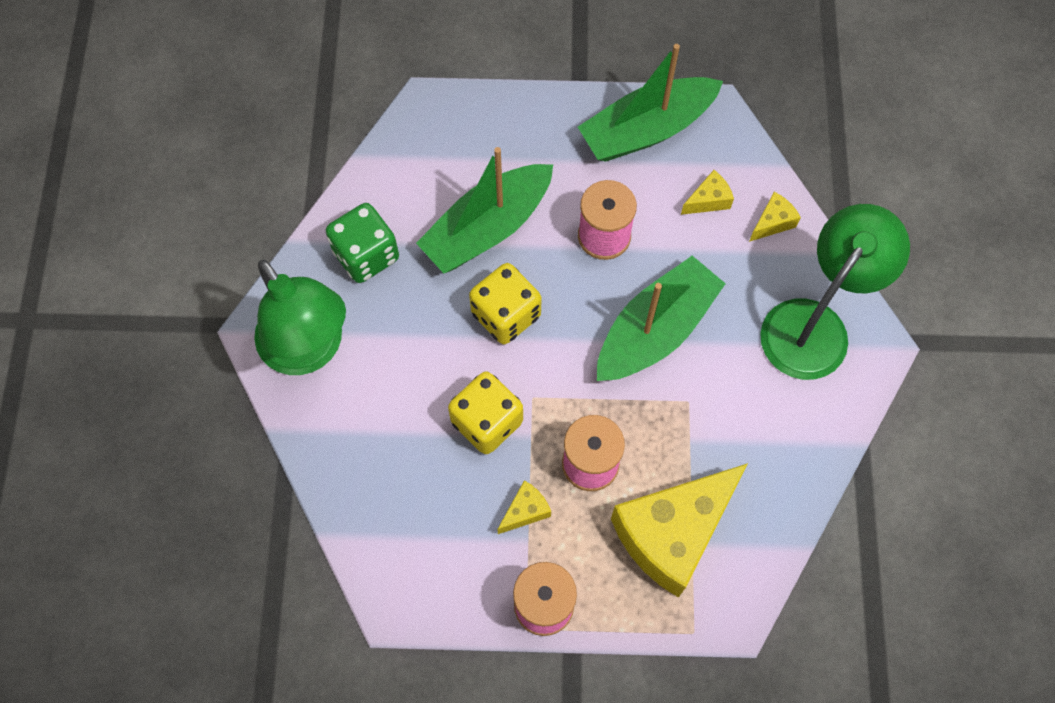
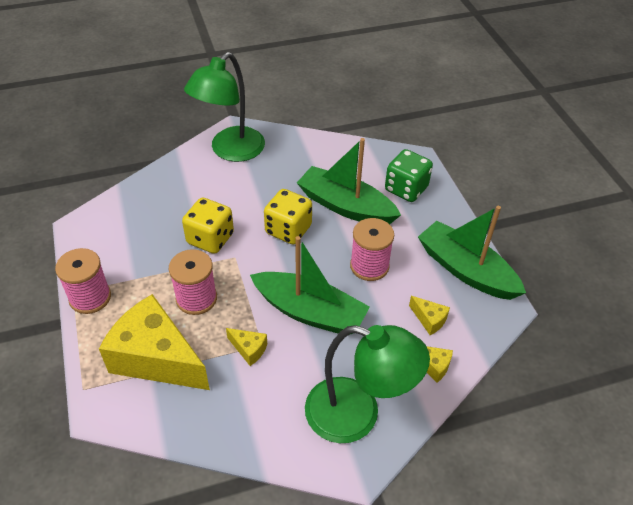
camera: 70 degrees right, 20 degrees down
(366, 255) = (301, 158): green dice -> green dice (406, 189)
(525, 511) = (154, 272): yellow cheese -> yellow cheese (249, 349)

